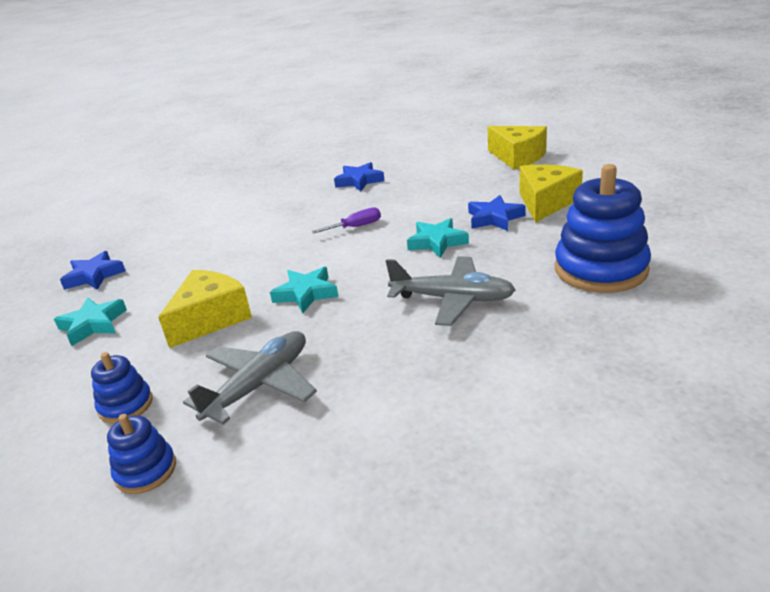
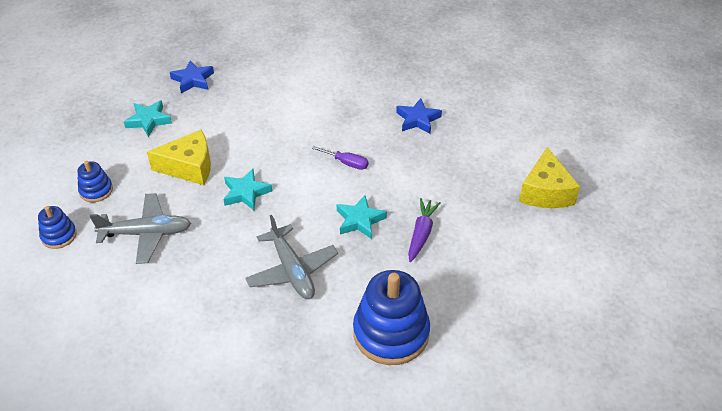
camera: 45 degrees right, 15 degrees up
(494, 218) = (421, 233): blue star -> purple carrot
(545, 203) = (472, 252): yellow cheese -> none

